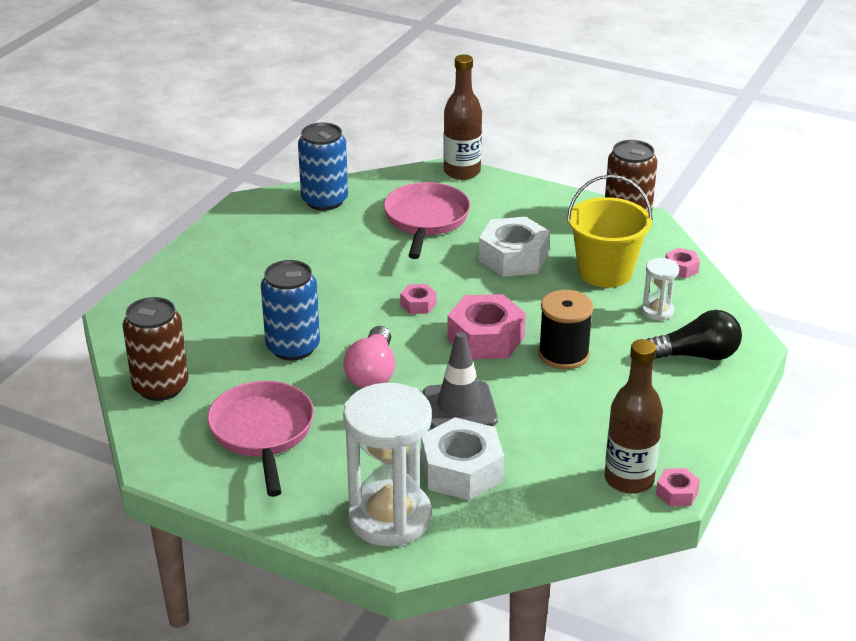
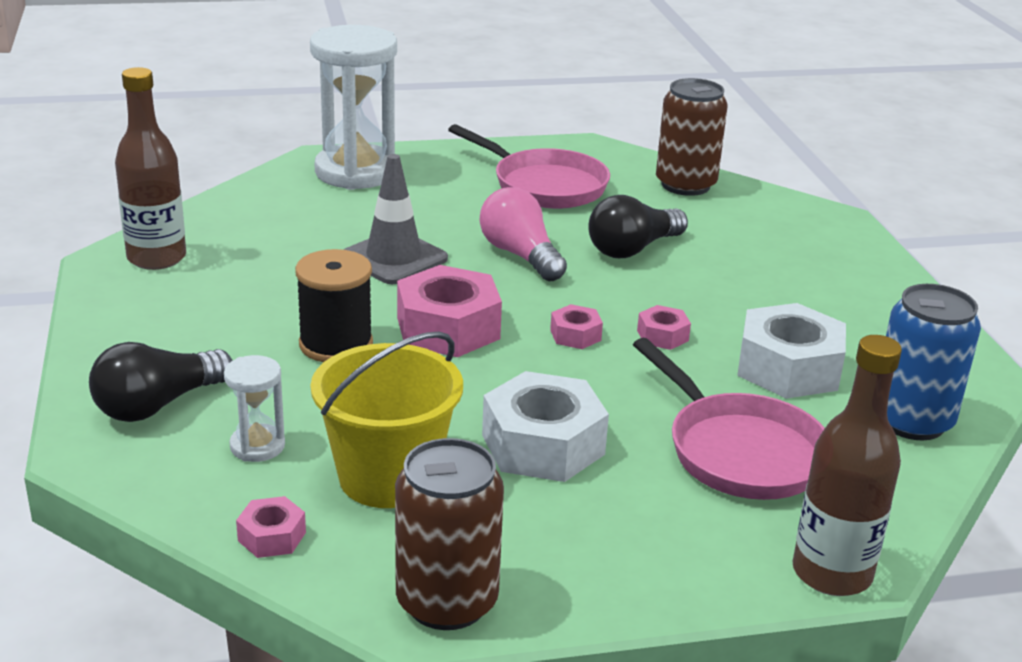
camera: 140 degrees right, 5 degrees down
(293, 347) = (632, 249): blue can -> black light bulb
(461, 470) = (331, 215): white nut -> white nut (788, 368)
(677, 493) = (97, 263): pink nut -> pink nut (662, 335)

